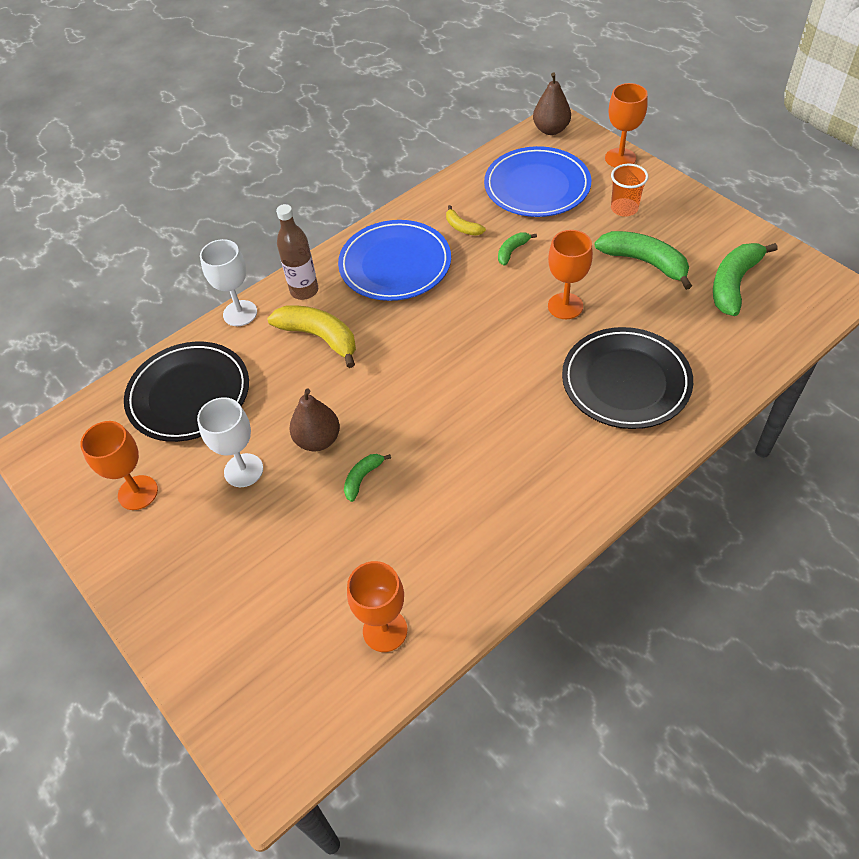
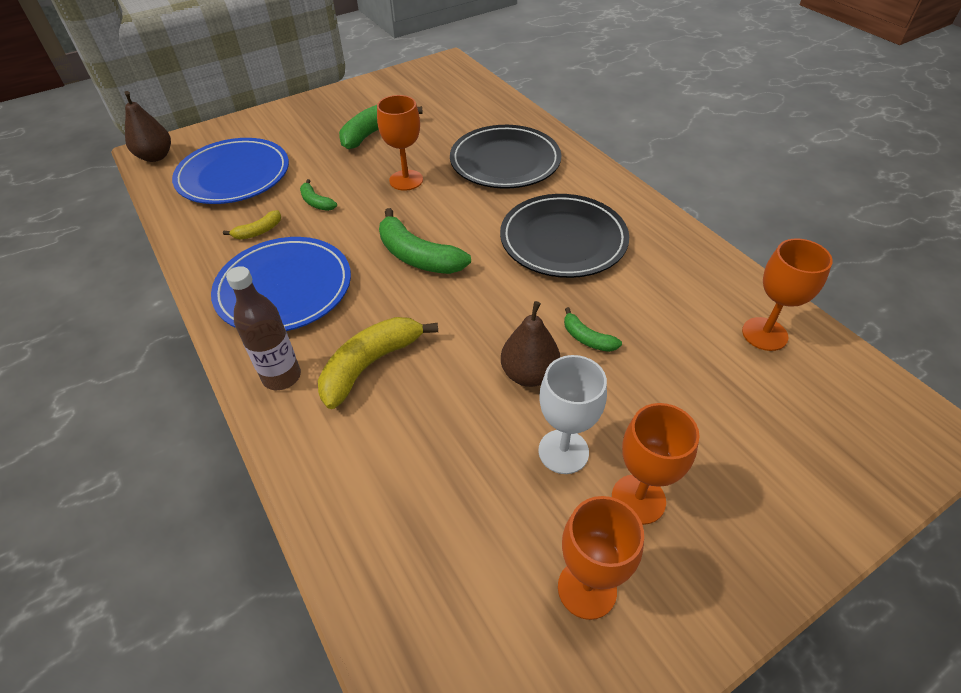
camera: 85 degrees left, 5 degrees down
(189, 395) = (420, 520): black plate -> black plate (563, 240)
(240, 313) = (287, 452): white goblet -> none
(620, 158) = (233, 125): orange goblet -> orange goblet (638, 499)
(624, 208) = (302, 132): orange cup -> none
(733, 284) = (421, 98): green banana -> green banana (417, 256)

